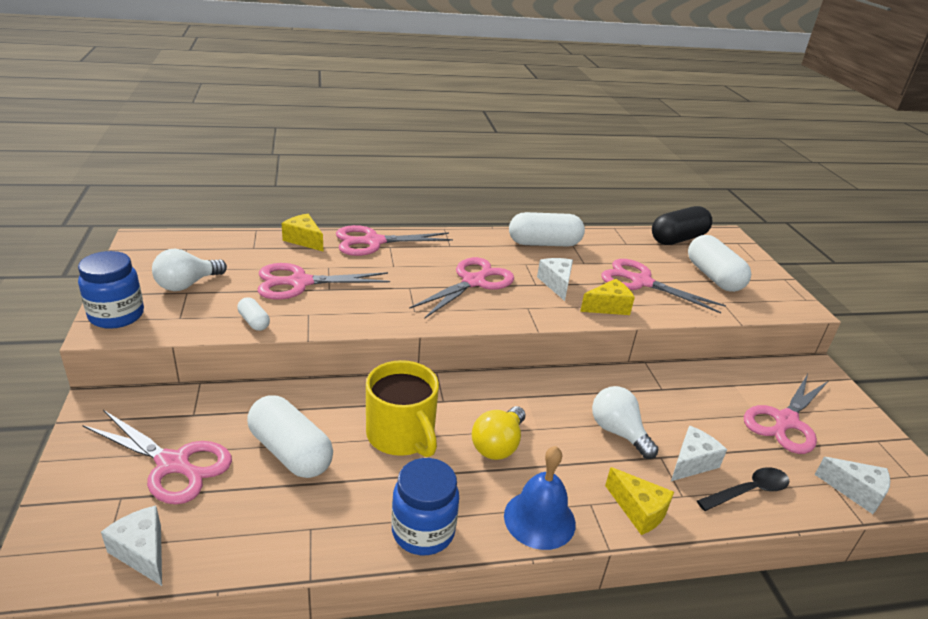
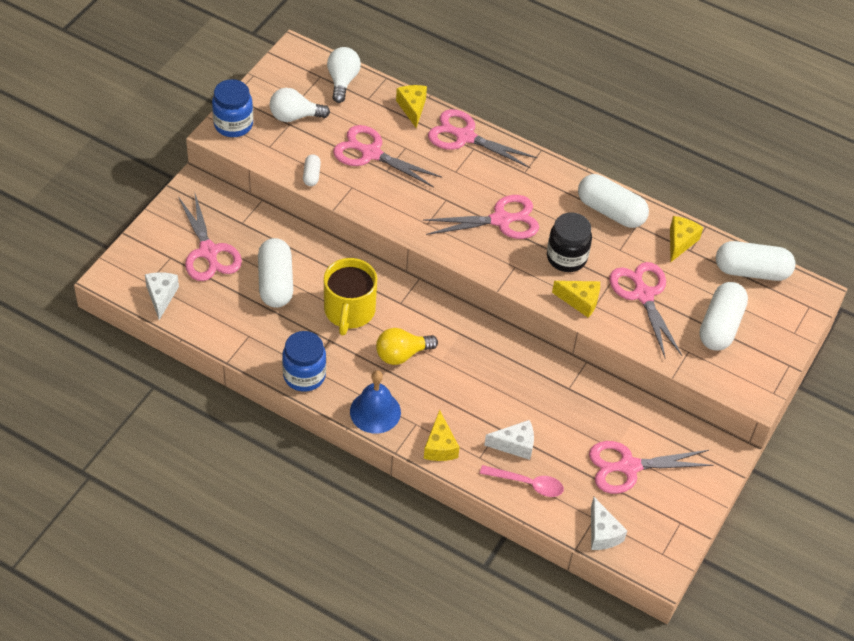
camera: 40 degrees right, 20 degrees up
(556, 284) = (566, 257): white cheese -> black jar
(614, 242) = (680, 242): none -> yellow cheese
(618, 432) = (492, 396): white light bulb -> white light bulb (342, 81)
(678, 239) = (751, 271): black capsule -> white capsule
(748, 491) = (527, 484): black spoon -> pink spoon

